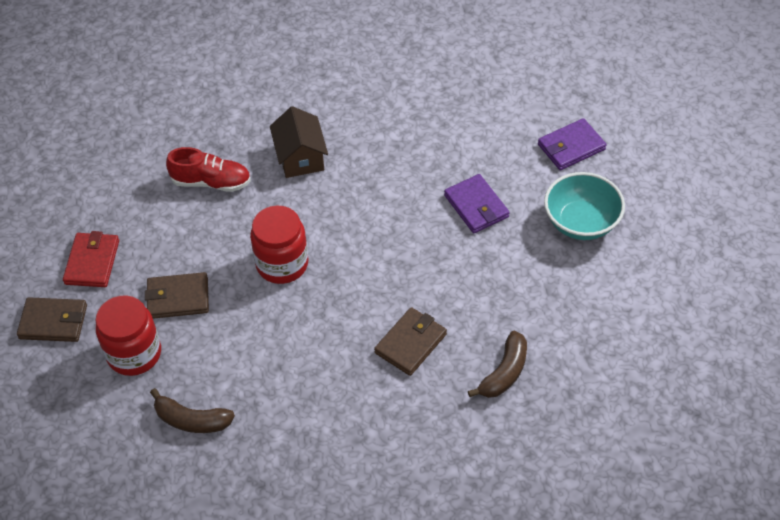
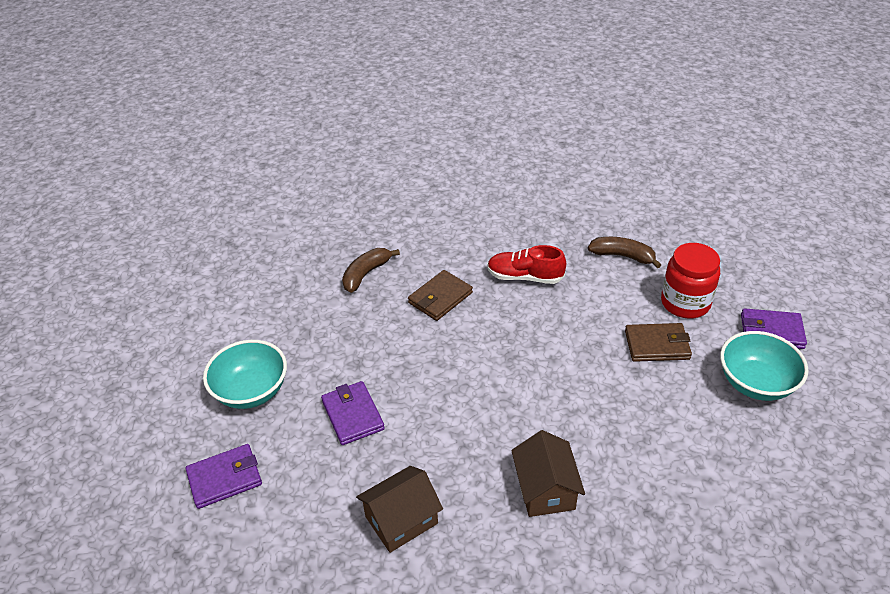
camera: 175 degrees left, 10 degrees down
(53, 322) = (771, 331): brown wallet -> purple wallet
(92, 262) = (755, 383): red wallet -> turquoise bowl
(211, 182) = (649, 464): red shoe -> red shoe (525, 277)
(282, 264) = (558, 370): red jar -> none
(416, 128) = (401, 520): none -> brown house

